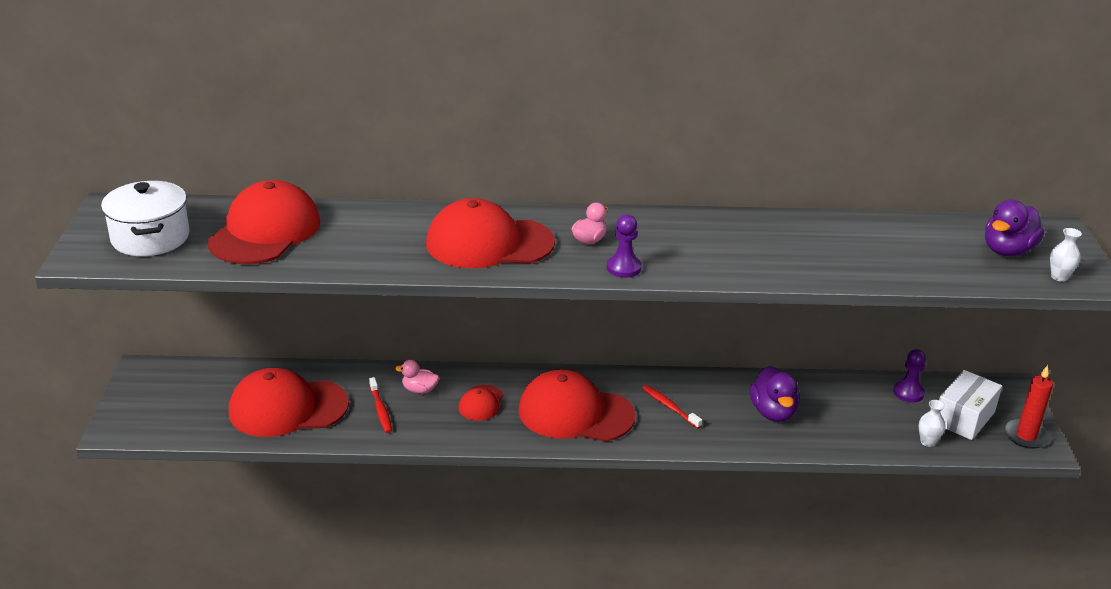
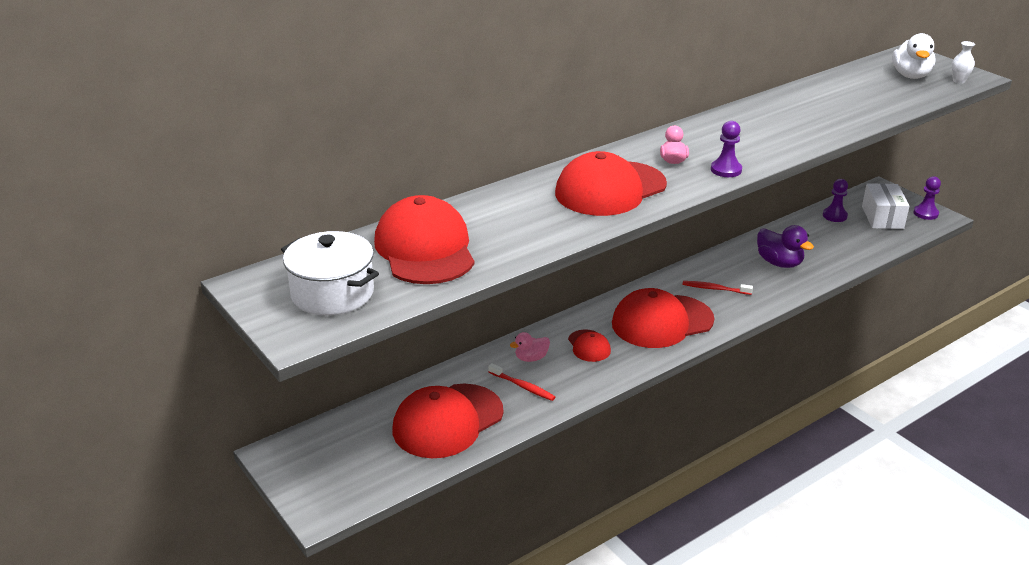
camera: 35 degrees left, 0 degrees up
(927, 442) = (884, 241): white vase -> none
(1007, 251) = (910, 76): purple duck -> white duck
(1026, 436) = (925, 213): red candle -> purple pawn

